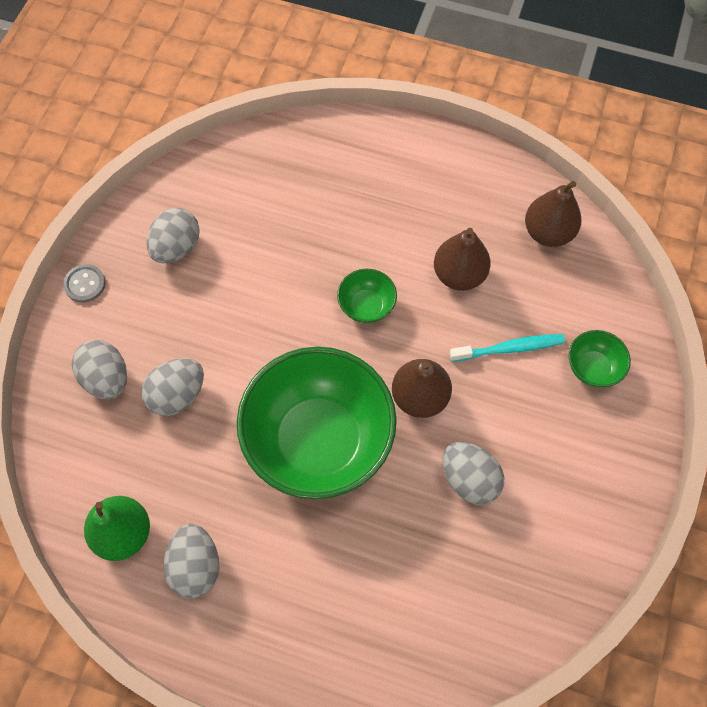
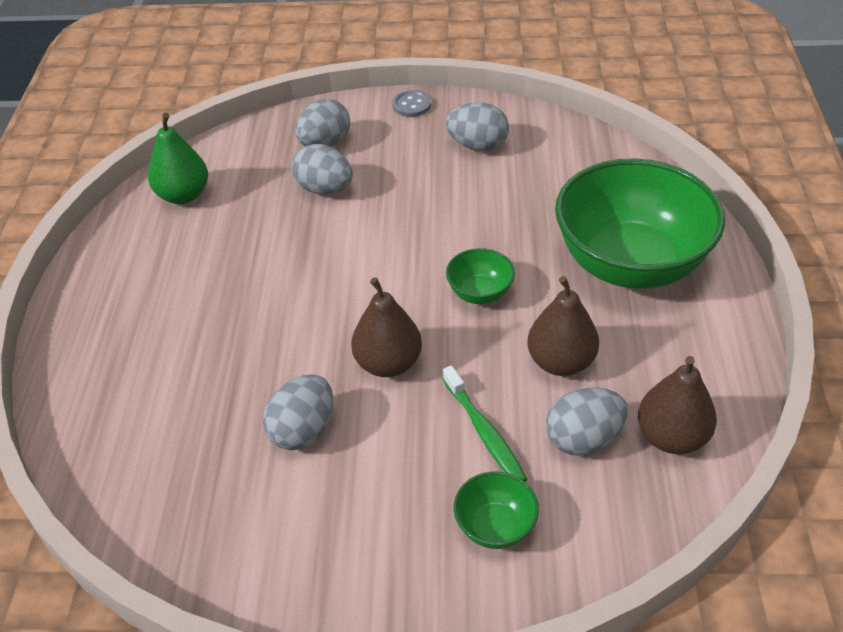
camera: 75 degrees right, 20 degrees down
(196, 566) = (162, 246): grey egg -> grey egg (583, 439)
(319, 440) = (310, 296): green bowl -> green bowl (630, 264)
(509, 348) = (484, 432): turquoise toothbrush -> green toothbrush

